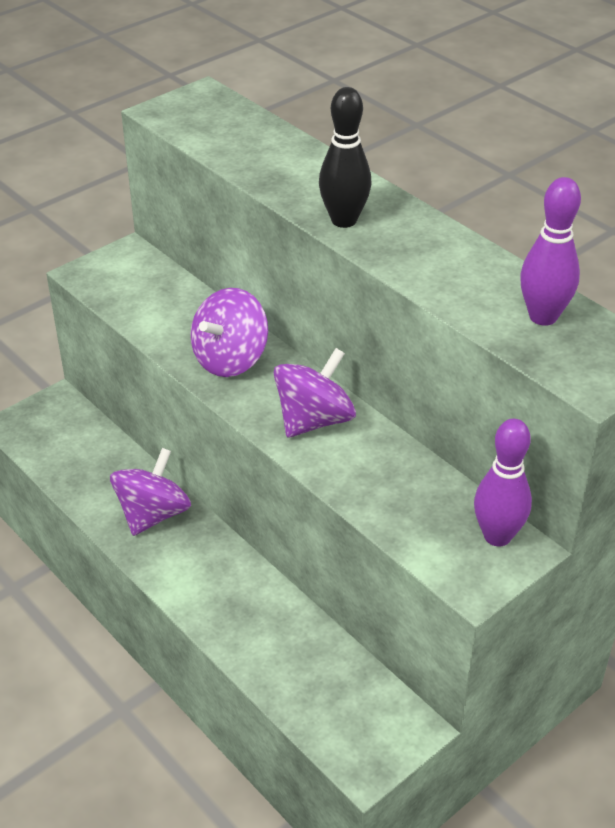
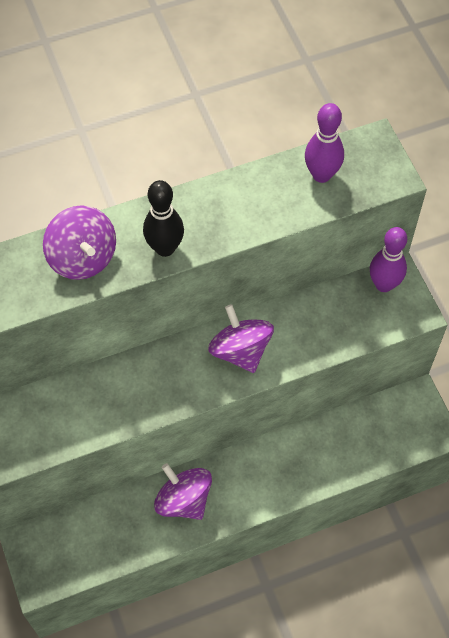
camera: 70 degrees left, 20 degrees up
(230, 359) = (152, 384): purple spinning top -> purple spinning top (83, 257)

